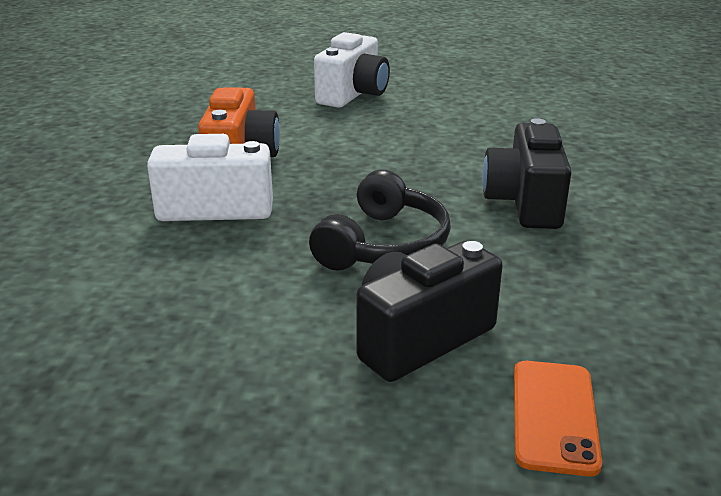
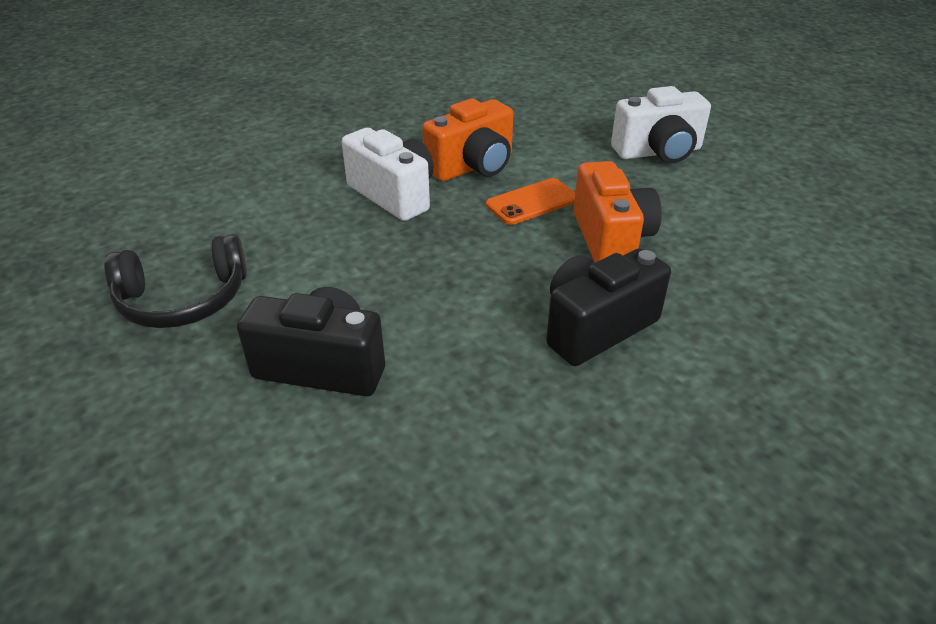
camera: 50 degrees right, 10 degrees up
(384, 244) = (432, 288): black headphones -> black headphones (183, 300)
(430, 154) = (610, 239): none -> orange camera
(554, 416) = (283, 481): orange phone -> orange phone (532, 202)

